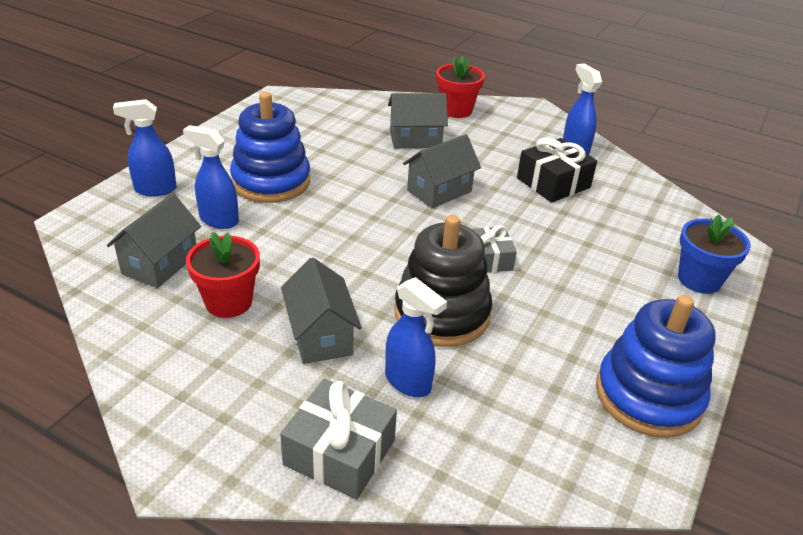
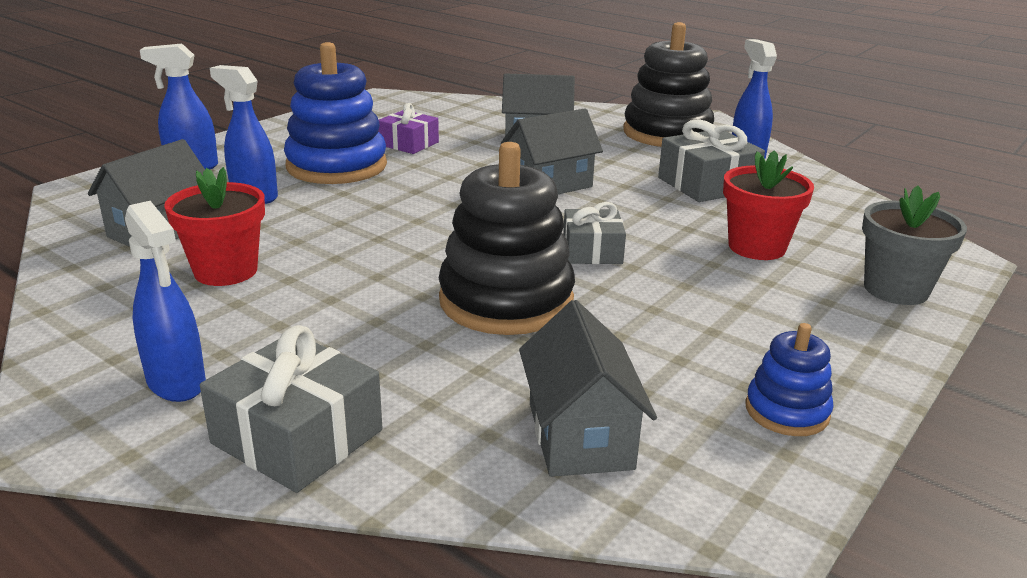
camera: 10 degrees right, 10 degrees down
(318, 152) = (408, 143): none -> purple gift
(321, 336) = (330, 311): grey house -> grey house (580, 435)
(408, 382) = (430, 368): blue spray bottle -> blue spray bottle (176, 383)
(456, 110) = (599, 116): red flower pot -> red flower pot (757, 247)
(512, 128) = (667, 133): none -> black stacking toy
(553, 183) = (707, 184): black gift -> grey gift
(648, 396) = (787, 411): blue stacking toy -> blue stacking toy, size x0.51
(699, 280) = (896, 289): blue flower pot -> grey flower pot

